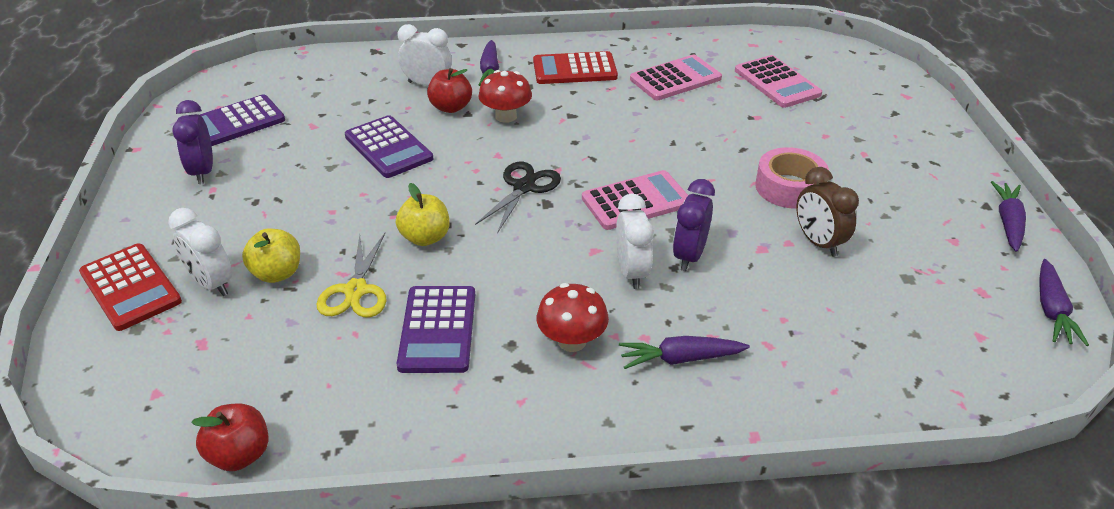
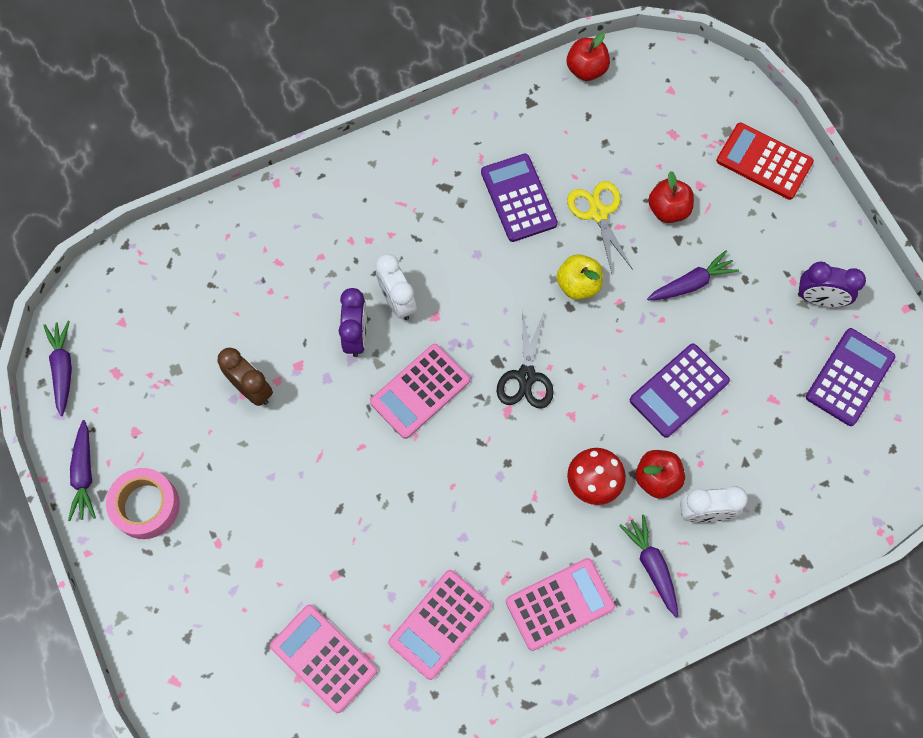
camera: 160 degrees right, 30 degrees up
(203, 172) = (819, 299): purple clock -> purple clock turned 135 degrees clockwise
(212, 283) = (708, 184): white clock -> none
(277, 273) = (668, 210): yellow apple -> red apple
(388, 147) = (679, 390): purple calculator -> purple calculator turned 75 degrees counterclockwise
(572, 341) = (419, 219): red mushroom -> none
(574, 69) = (560, 604): red calculator -> pink calculator
(680, 359) = (338, 228): purple carrot -> purple carrot (691, 283)
(789, 187) = (285, 460): pink tape -> pink tape (146, 506)

